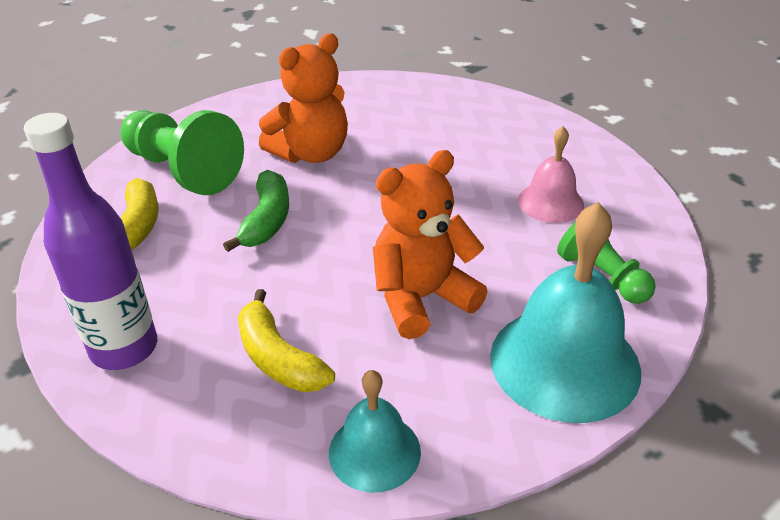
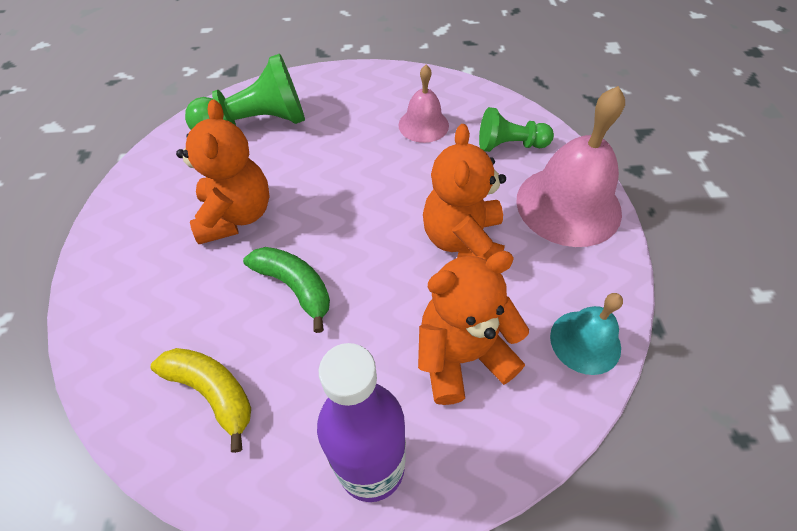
camera: 55 degrees left, 15 degrees up
(183, 170) = (162, 316): green pawn -> green pawn (257, 124)
(278, 358) = (462, 356): yellow banana -> orange teddy bear
(564, 362) = (568, 205): turquoise bell -> pink bell

